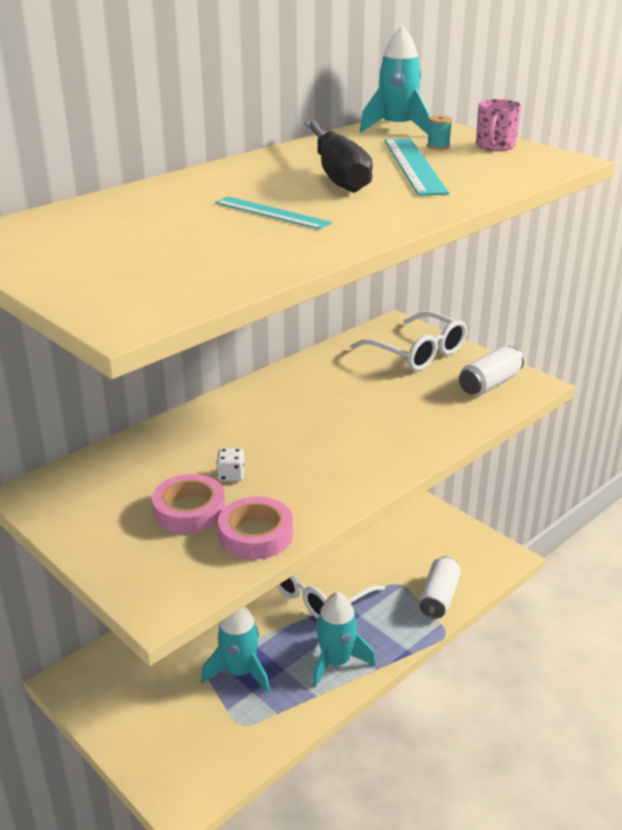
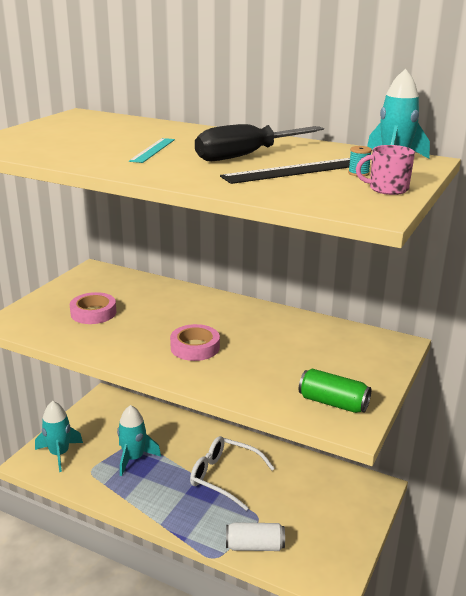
camera: 70 degrees right, 5 degrees down
(231, 475) = (135, 318): white dice -> none
(256, 534) = (75, 337): pink tape -> pink tape (195, 347)
(336, 662) = (159, 501): turquoise rocket -> turquoise rocket (59, 454)
(414, 165) = (294, 171): turquoise ruler -> black ruler
(417, 353) = (357, 360): white glasses -> none
(489, 384) = (333, 403): white can -> green can

